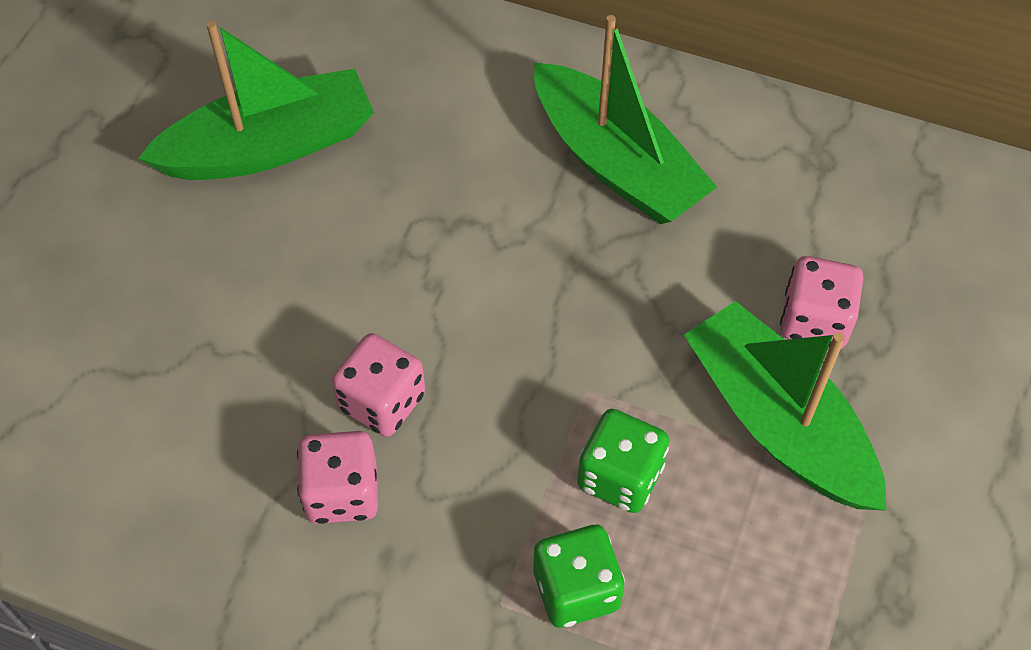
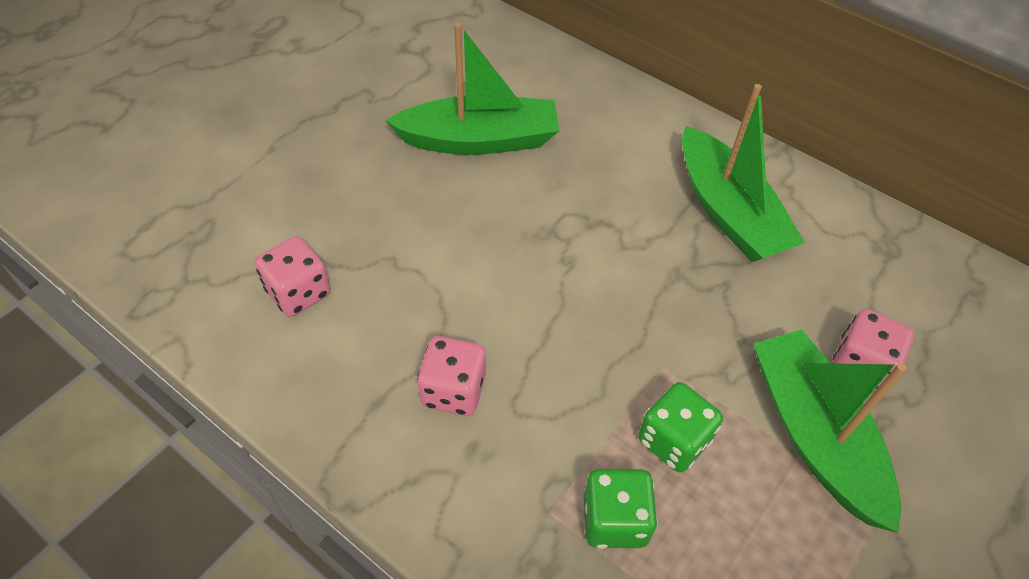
camera: 15 degrees right, 5 degrees down
(382, 402) = (504, 332): pink dice -> pink dice (299, 292)

